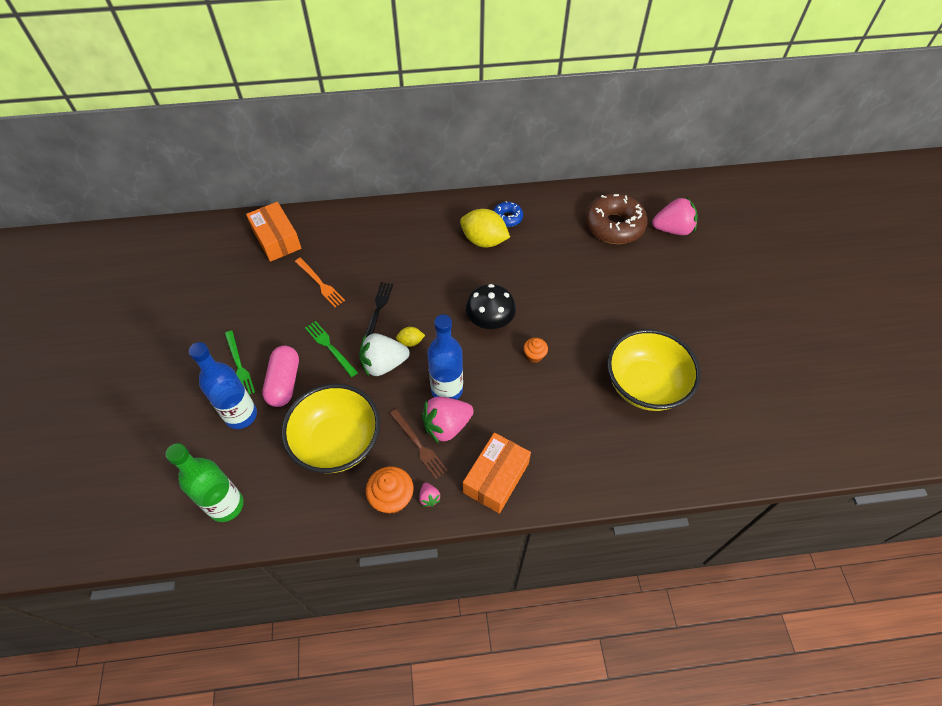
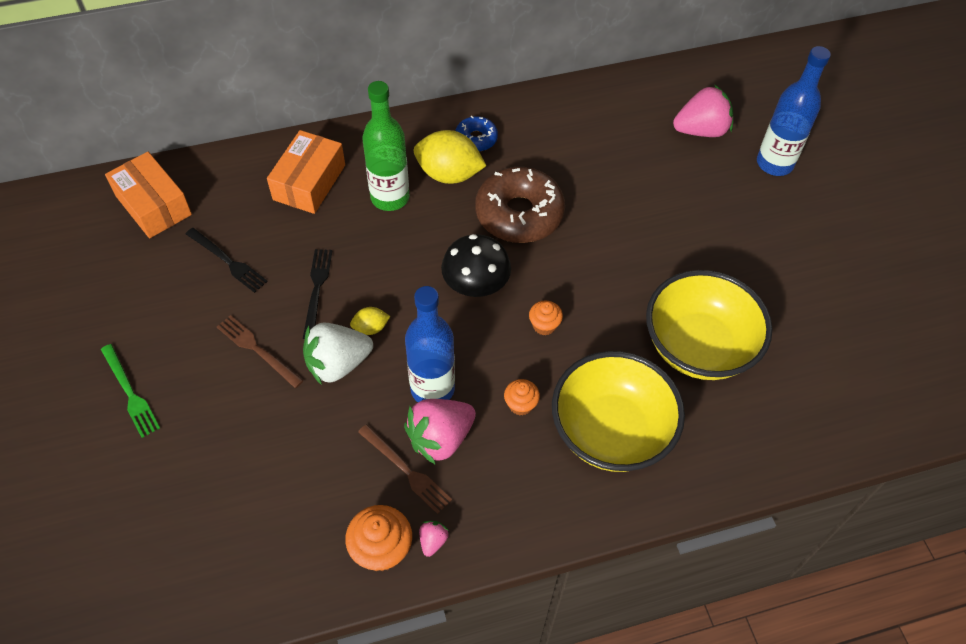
camera: 10 degrees left, 0 degrees up
(226, 505) = (147, 594): green bottle -> green bottle (390, 197)
(241, 415) = (145, 463): blue bottle -> blue bottle (774, 163)
(284, 382) = (200, 408): pink capsule -> none
(320, 283) = (228, 261): orange fork -> black fork
(330, 347) = (257, 350): green fork -> brown fork
(337, 442) = (291, 482): yellow bowl -> yellow bowl (611, 431)
(429, 498) = (433, 541): pink strawberry -> pink strawberry turned 135 degrees counterclockwise
(496, 478) = (519, 500): orange box -> orange box (309, 182)
(508, 410) = (520, 404): none -> orange cupcake
(614, 226) = (622, 134): brown donut -> brown donut (519, 214)

